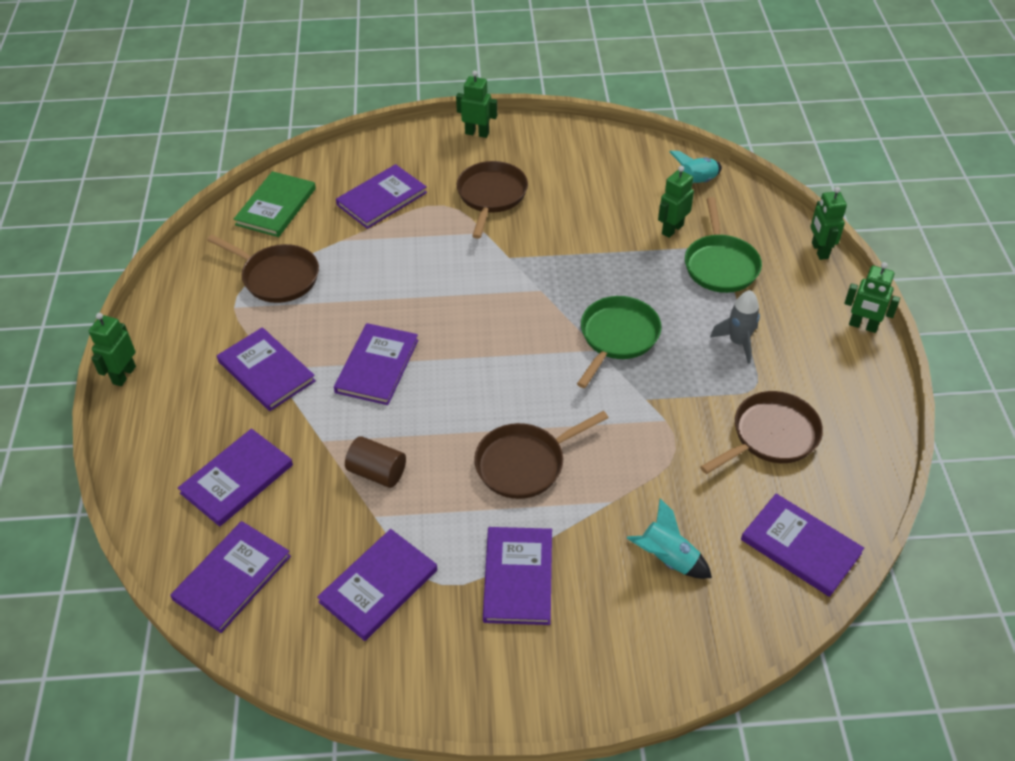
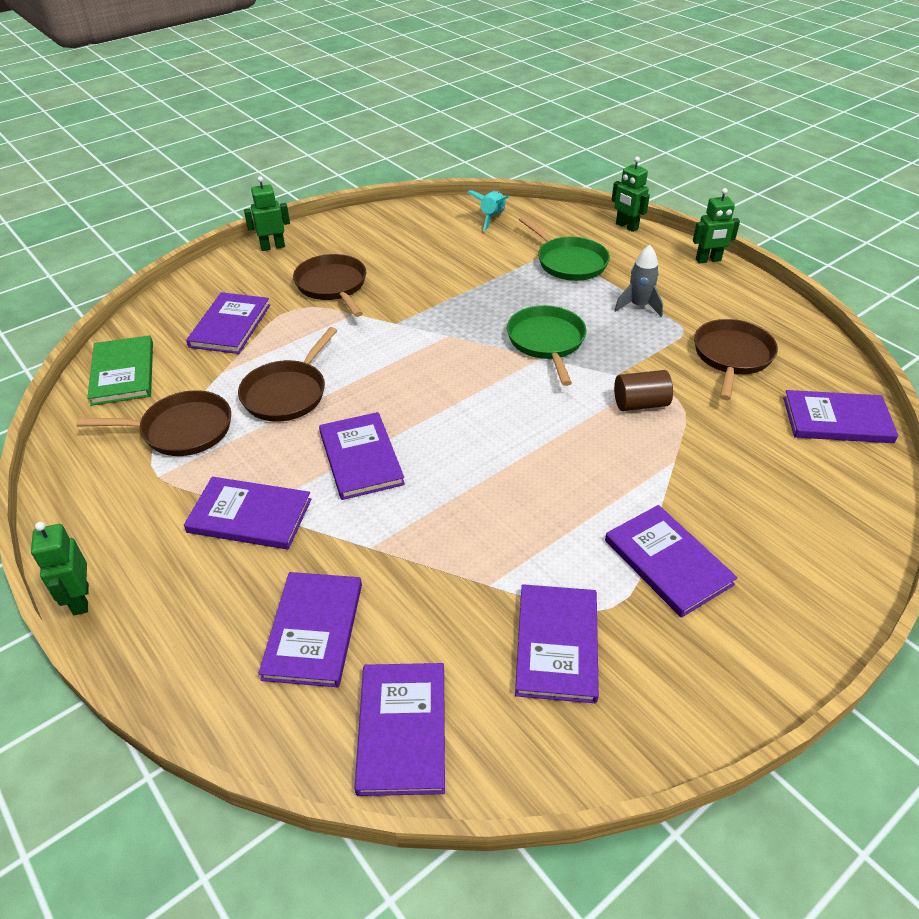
camera: 35 degrees left, 5 degrees down
(377, 472) = (452, 546): brown cylinder -> brown cylinder (640, 404)
(525, 463) = (575, 469): brown pan -> brown pan (287, 393)
(667, 559) = (761, 480): turquoise rocket -> none
(672, 229) = (507, 253): green robot -> none

